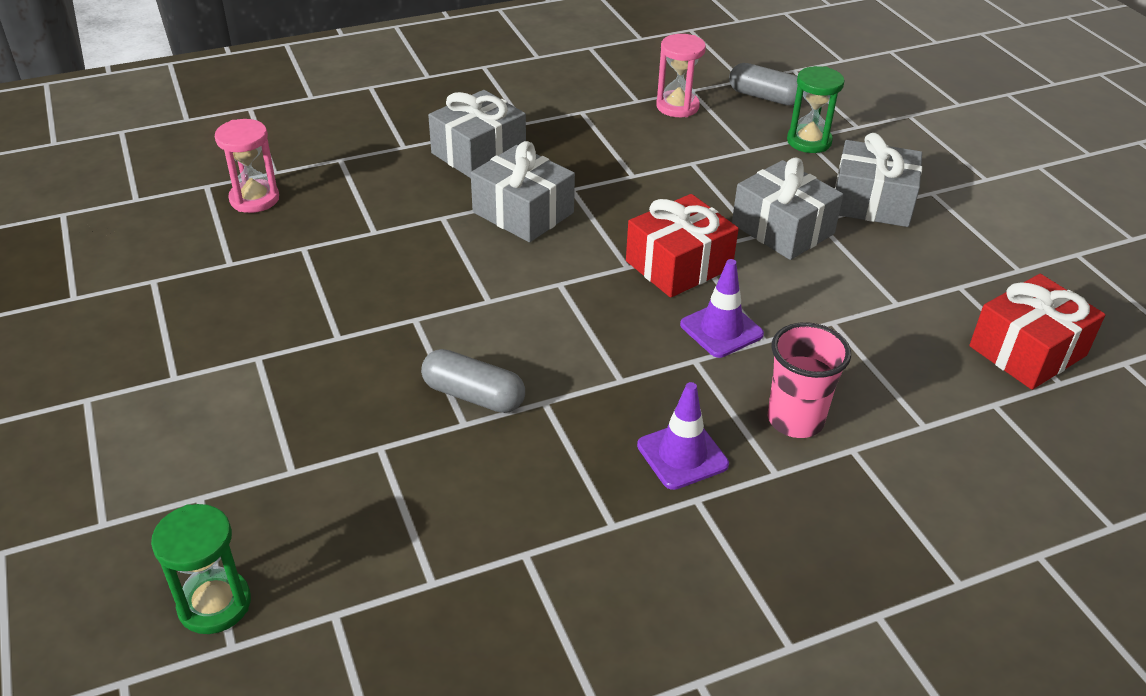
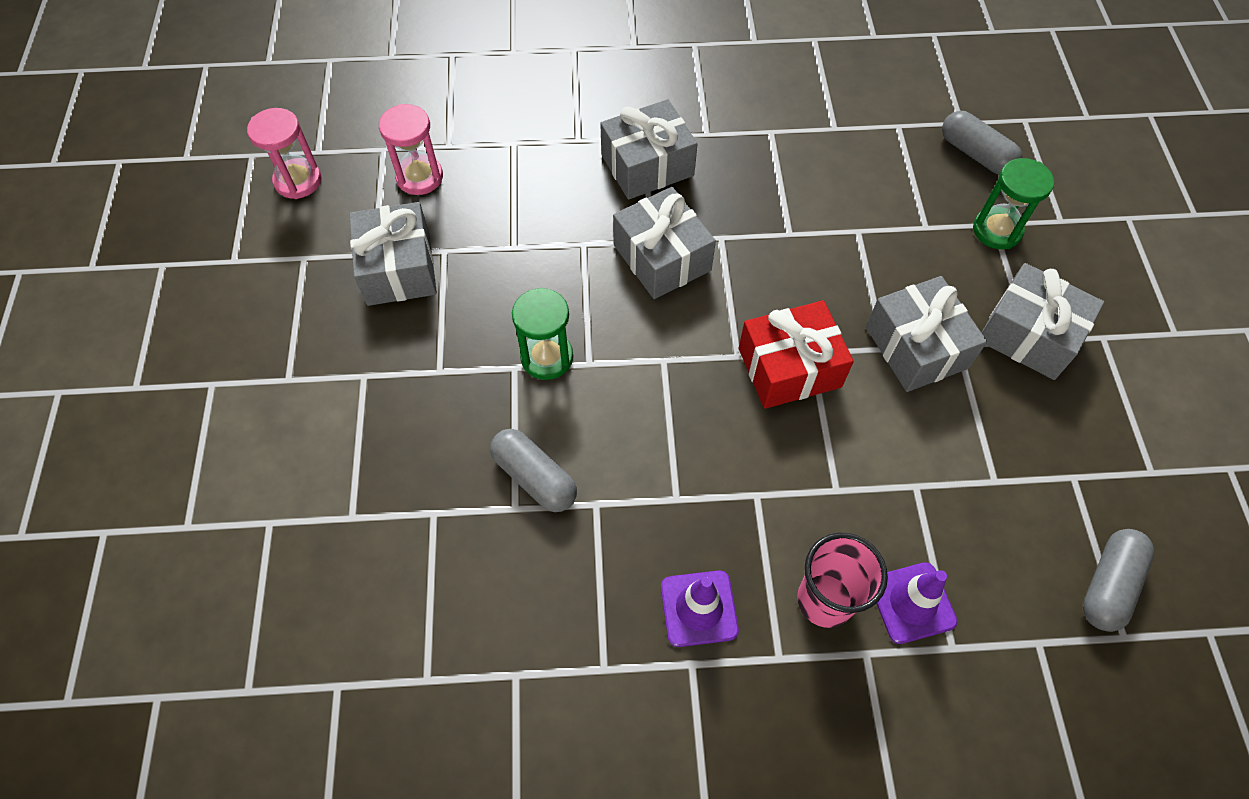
camera: 20 degrees right, 20 degrees up
(214, 604) = (247, 642): green hourglass -> green hourglass (547, 357)
(261, 269) = (399, 268): none -> grey gift
(677, 107) = (874, 147): pink hourglass -> pink hourglass (298, 181)
(721, 329) = (798, 464): purple traffic cone -> purple traffic cone (912, 603)
(1027, 351) = (1108, 585): red gift -> grey capsule

